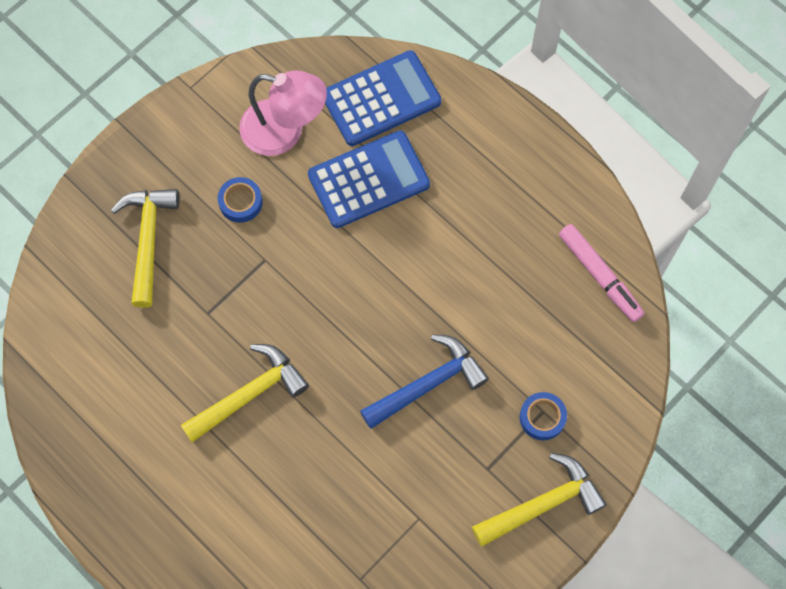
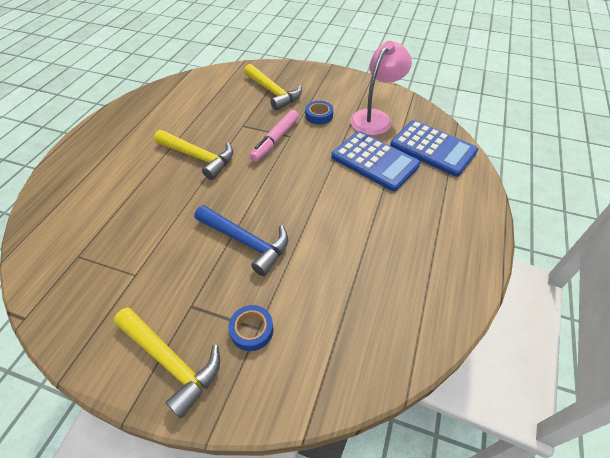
camera: 65 degrees right, 20 degrees down
(148, 240) = (273, 92): yellow hammer -> yellow hammer turned 75 degrees clockwise
(284, 132) = (375, 118): pink lamp -> pink lamp turned 135 degrees counterclockwise
(600, 276) = (404, 326): pink marker -> pink marker (275, 140)

